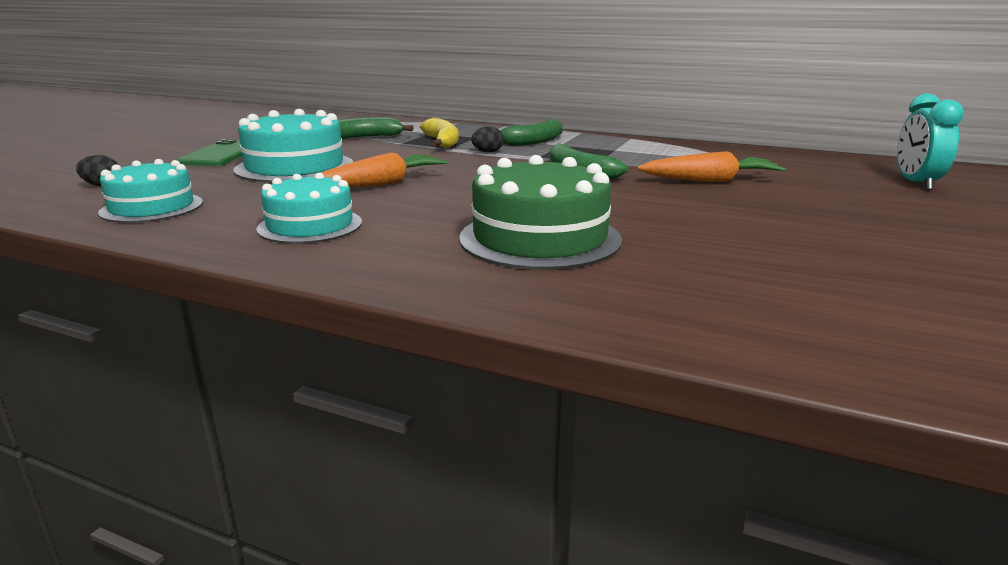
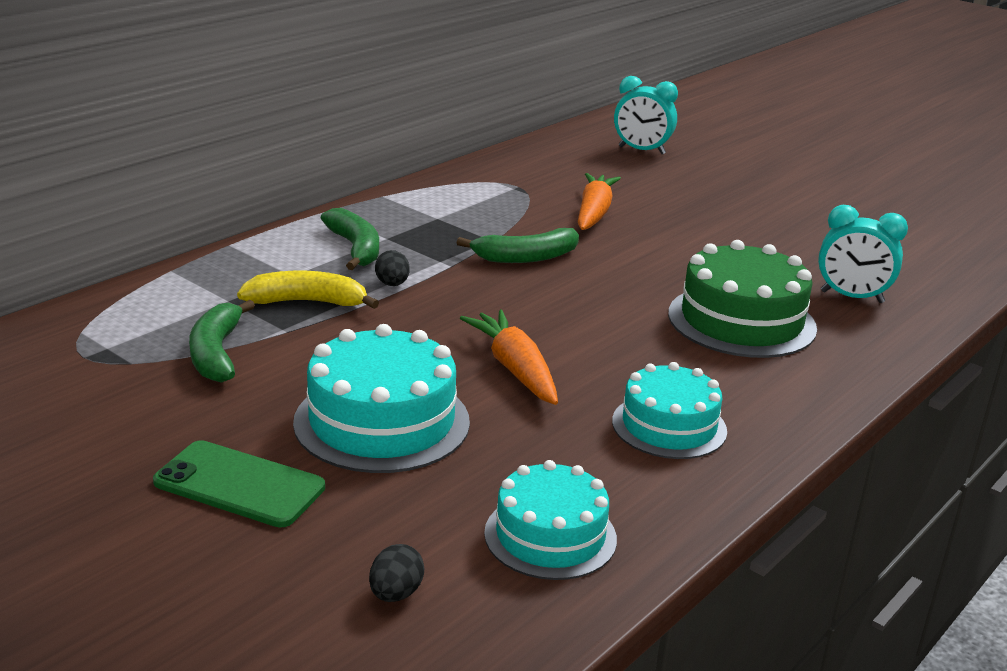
camera: 75 degrees left, 5 degrees up
(674, 285) = (852, 297): none -> turquoise clock

